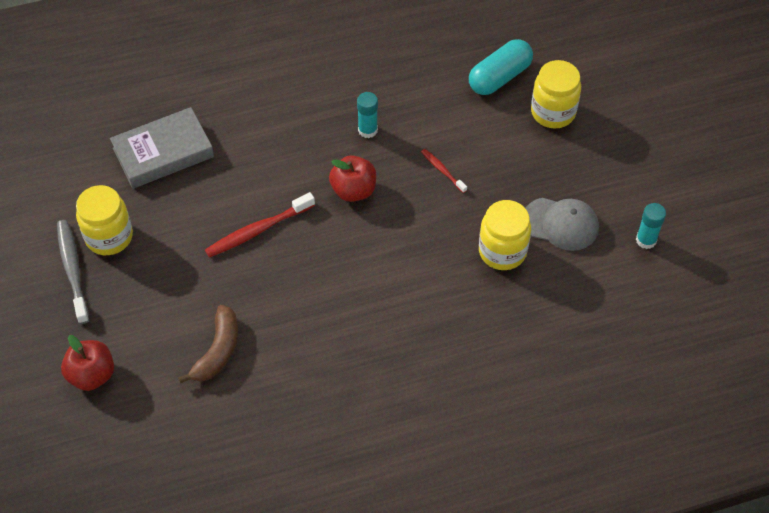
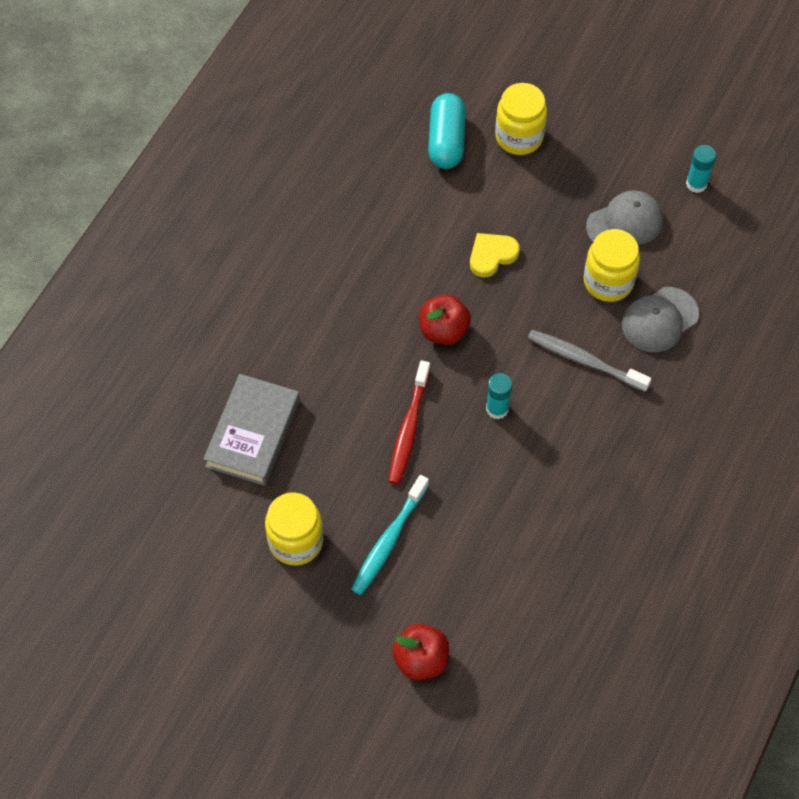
camera: 45 degrees left, 5 degrees up
(72, 270) = (300, 595): grey toothbrush -> grey toothbrush (584, 361)
(162, 286) = (389, 540): none -> turquoise toothbrush
(218, 351) = (493, 550): brown banana -> none
(367, 130) = (396, 271): turquoise glue stick -> turquoise glue stick (497, 409)
(442, 170) = (492, 255): red toothbrush -> yellow heart
(508, 305) = (659, 320): none -> grey cap

